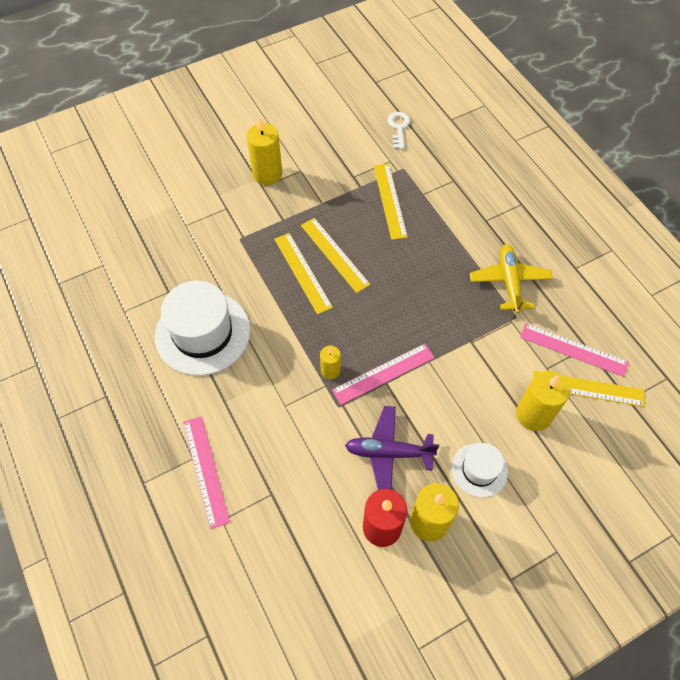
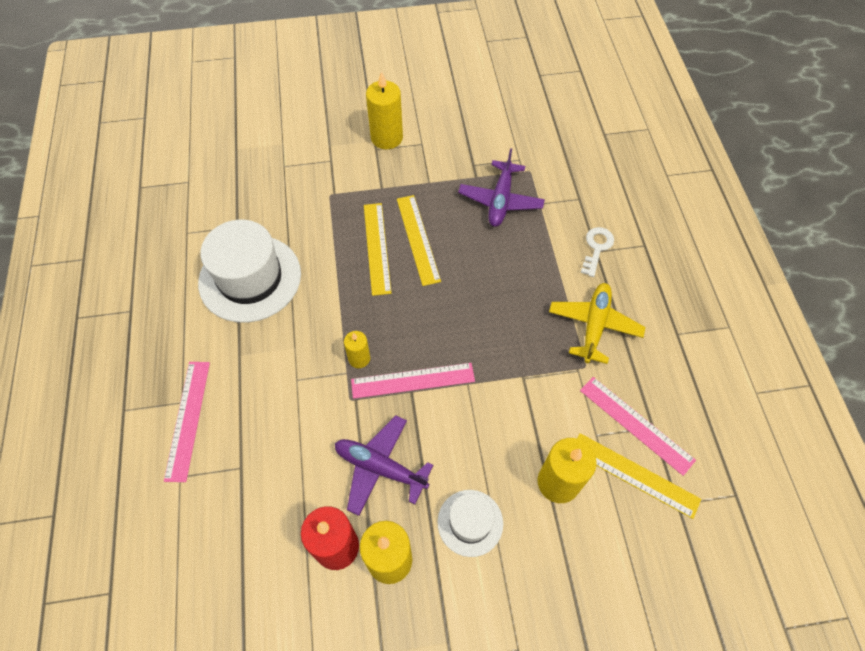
camera: 20 degrees right, 0 degrees up
(389, 201) = (500, 200): yellow ruler -> purple plane
(399, 128) = (543, 128): white key -> white key (596, 248)

